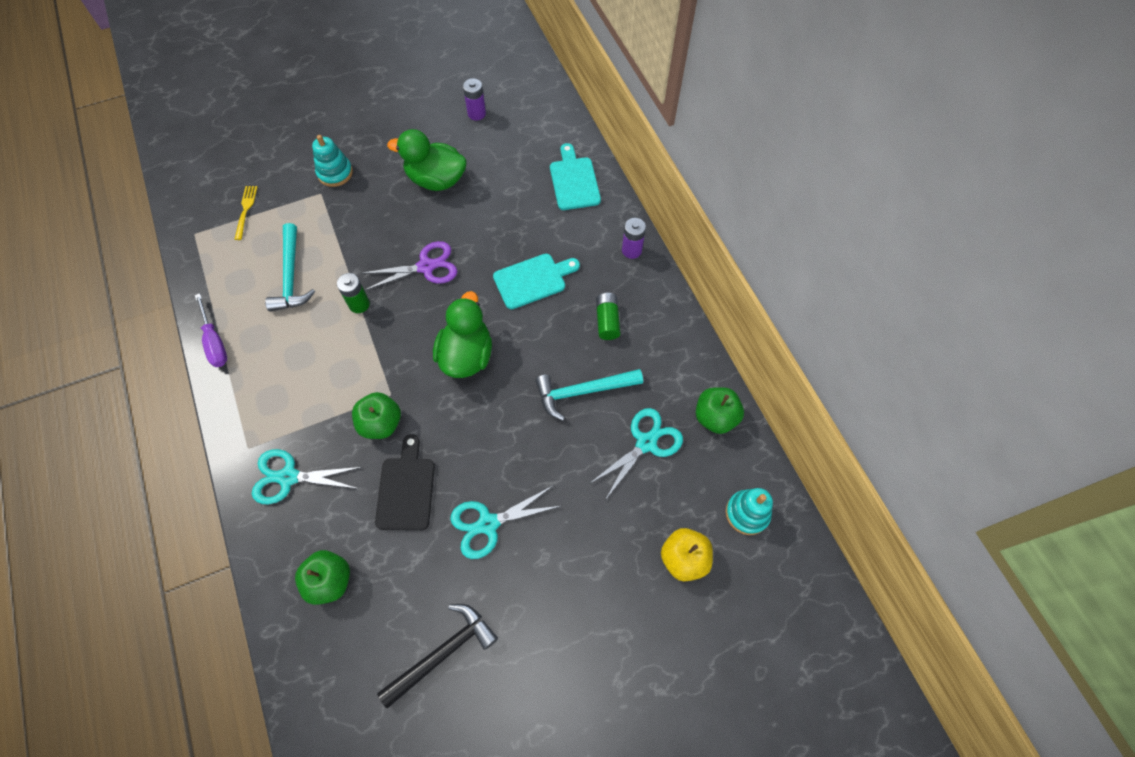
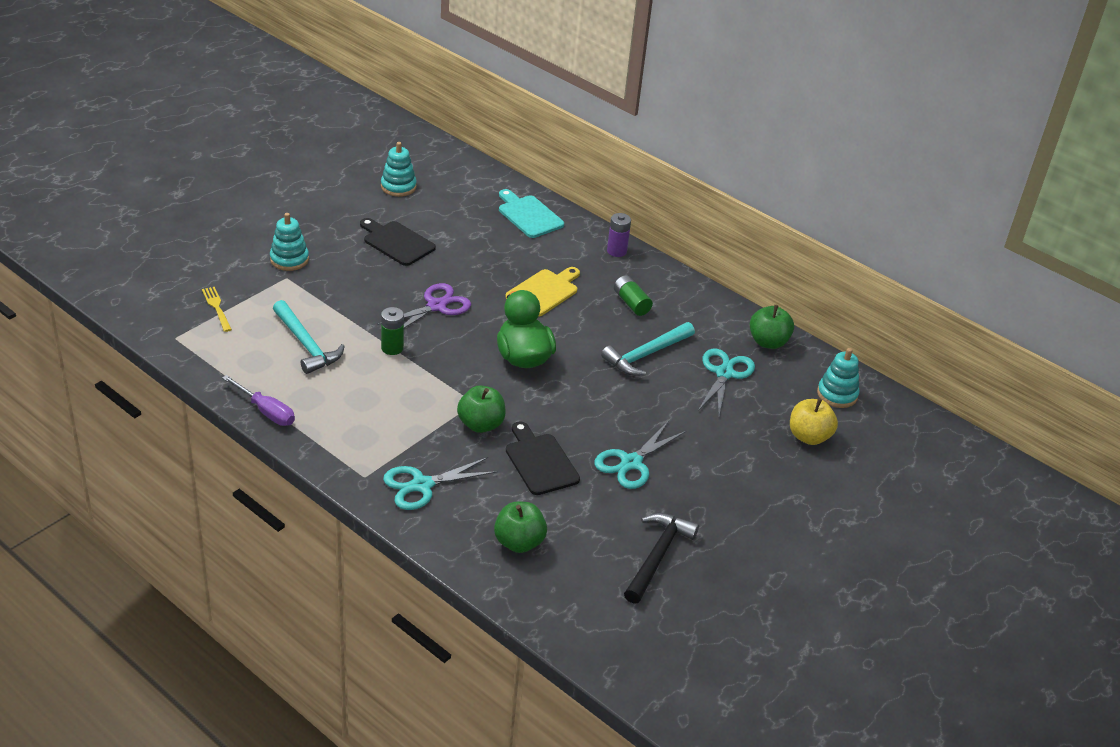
camera: 30 degrees left, 25 degrees down
(436, 179) = (396, 242): green duck -> black cutting board
(476, 113) = (398, 187): purple battery -> turquoise stacking toy
(533, 280) = (544, 292): turquoise cutting board -> yellow cutting board

